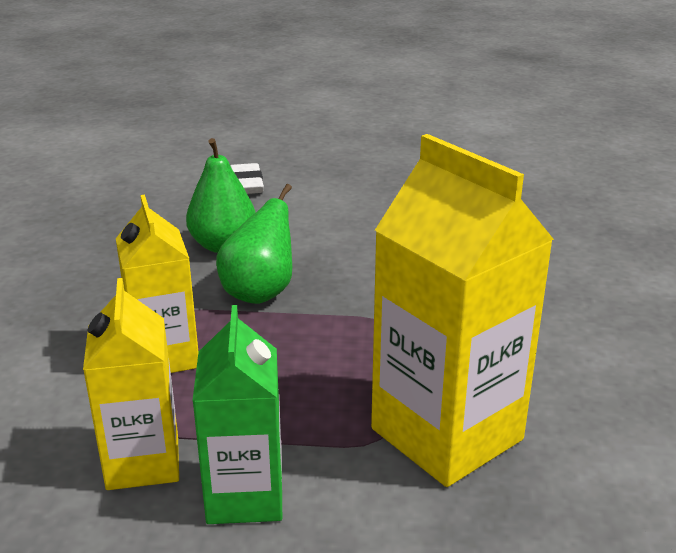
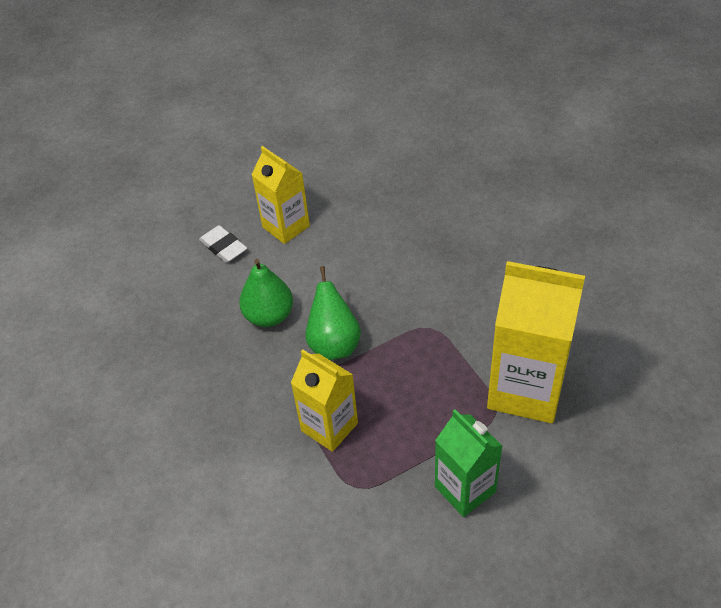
camera: 30 degrees left, 20 degrees up
(143, 462) = (394, 503): yellow carton -> yellow carton (286, 227)

